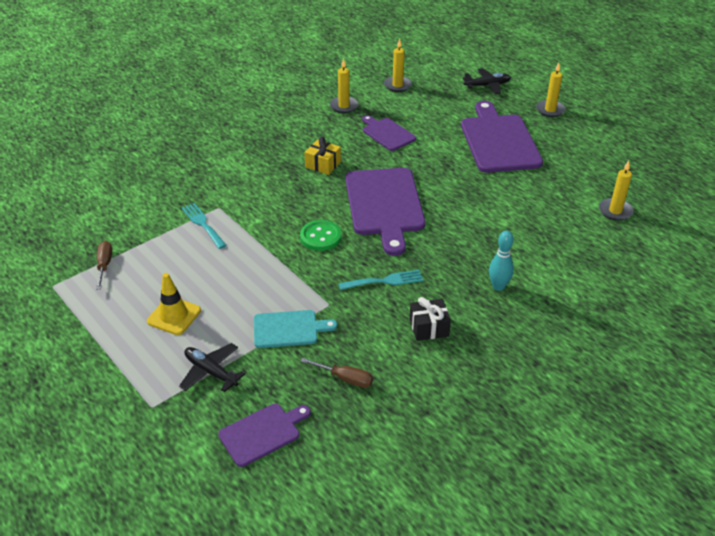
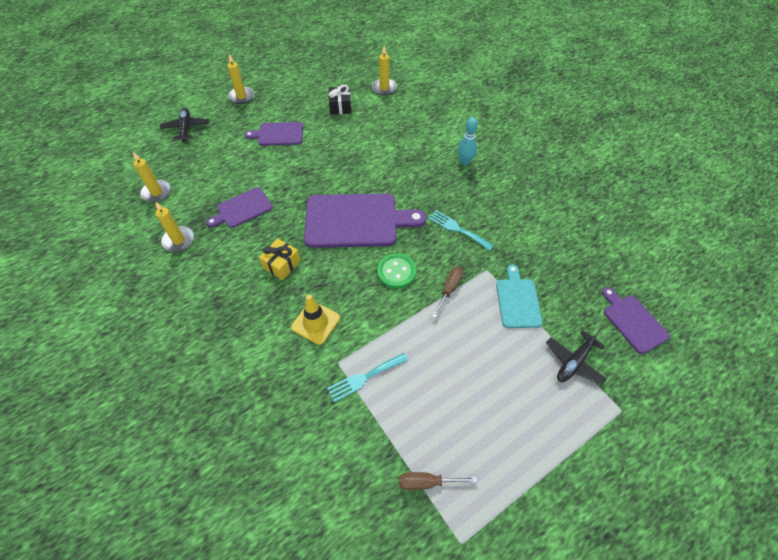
camera: 85 degrees left, 15 degrees up
(174, 316) = (505, 398): yellow traffic cone -> yellow traffic cone (315, 322)
(345, 378) = (569, 264): brown screwdriver -> brown screwdriver (449, 289)
(385, 281) = (457, 229): turquoise fork -> turquoise fork turned 45 degrees counterclockwise
(429, 327) = (510, 207): black gift -> black gift (340, 107)
(498, 141) = (278, 134): purple cutting board -> purple cutting board, size x0.54

